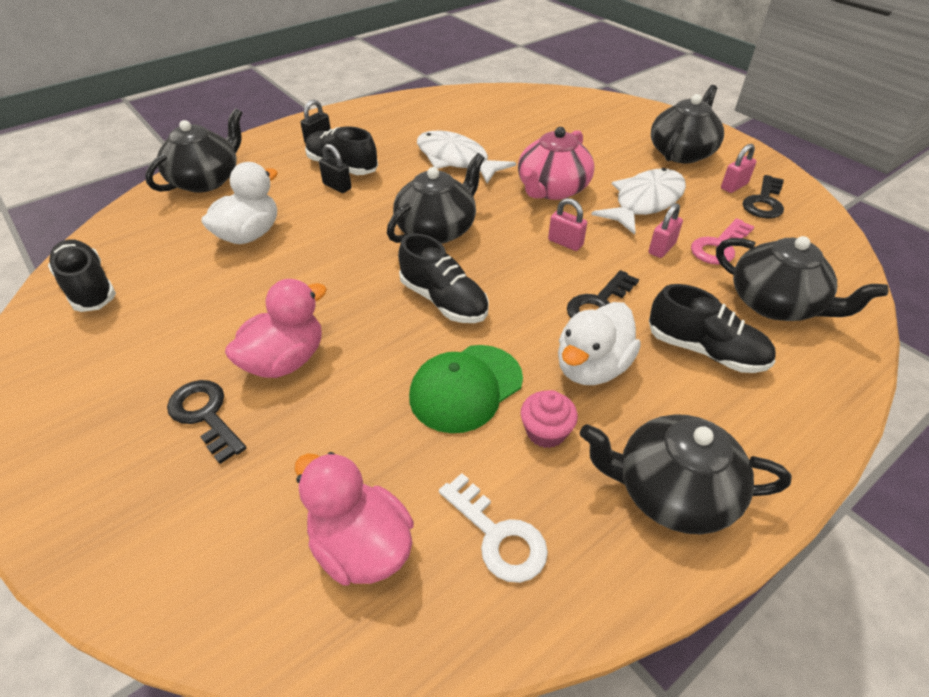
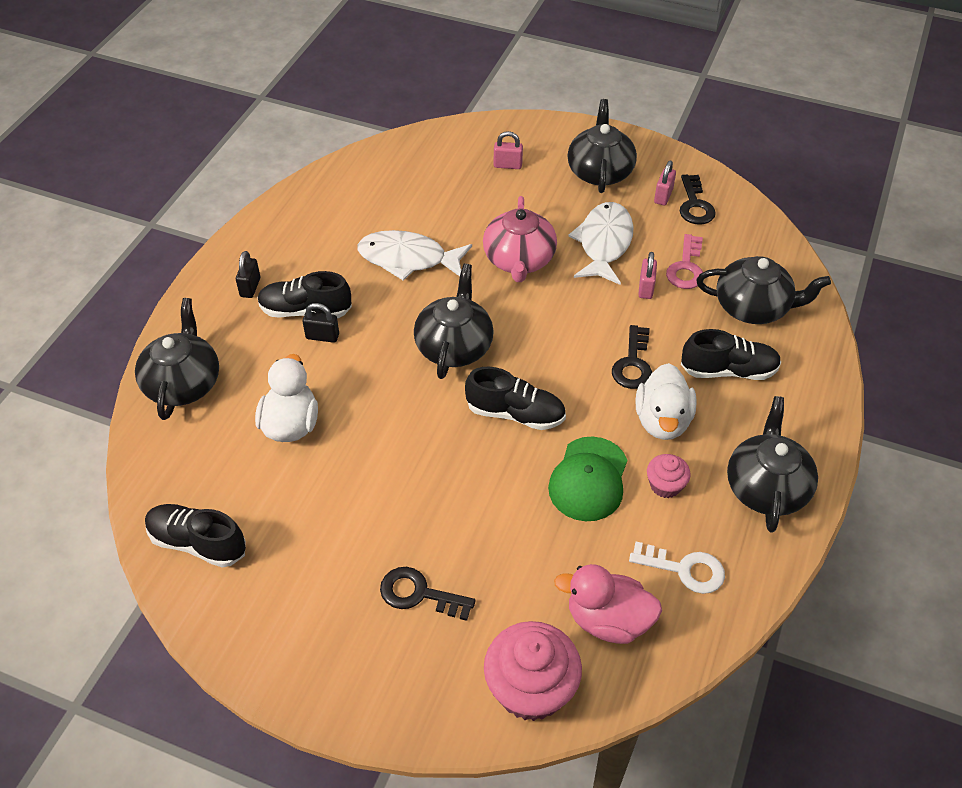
camera: 30 degrees left, 5 degrees up
(210, 576) = (530, 688): none -> pink cupcake
(285, 360) = (438, 523): pink duck -> none
(565, 243) = (569, 314): pink padlock -> pink padlock (507, 165)
(672, 491) = (766, 487): black teapot -> black teapot turned 120 degrees clockwise

